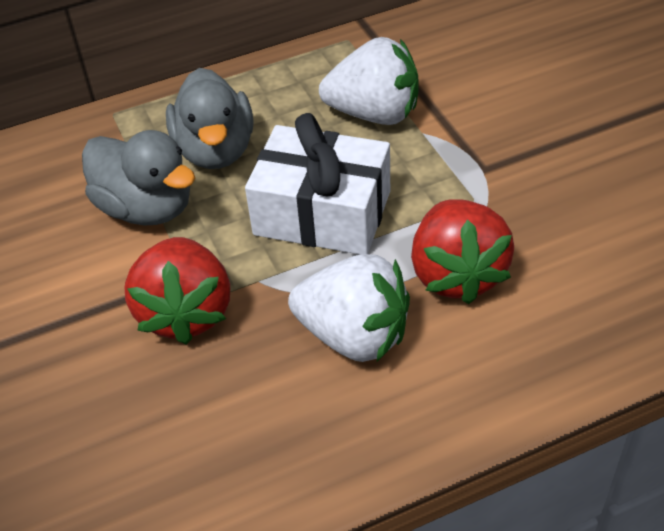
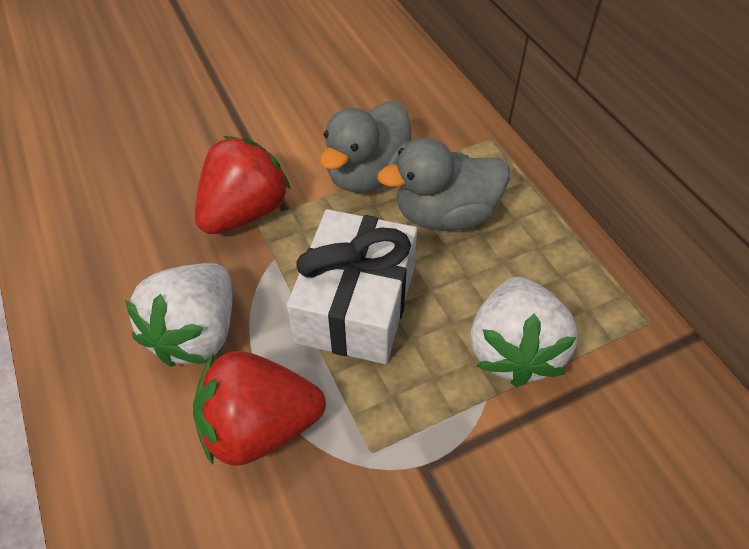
camera: 85 degrees right, 5 degrees up
(185, 312) = (245, 212): red strawberry -> red strawberry turned 135 degrees clockwise

